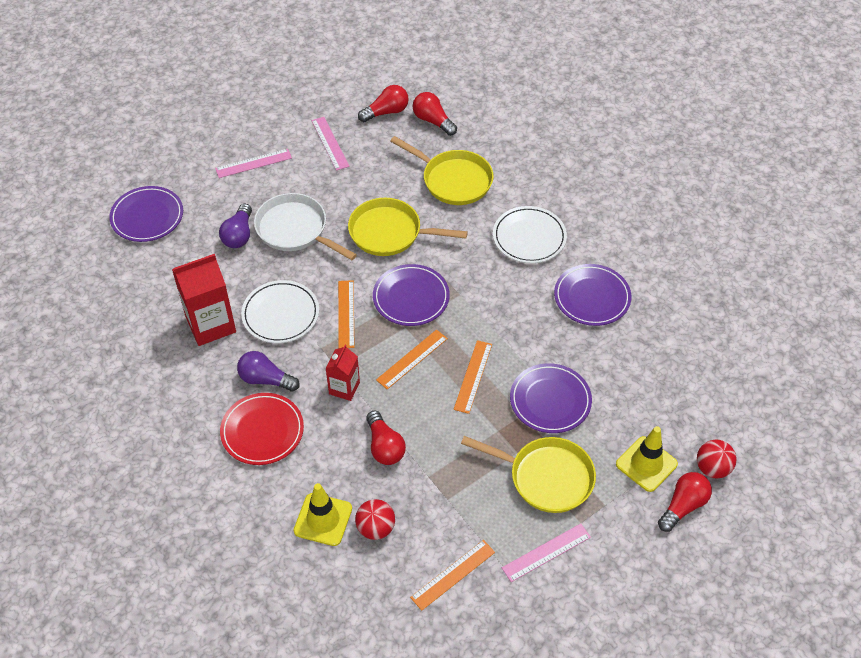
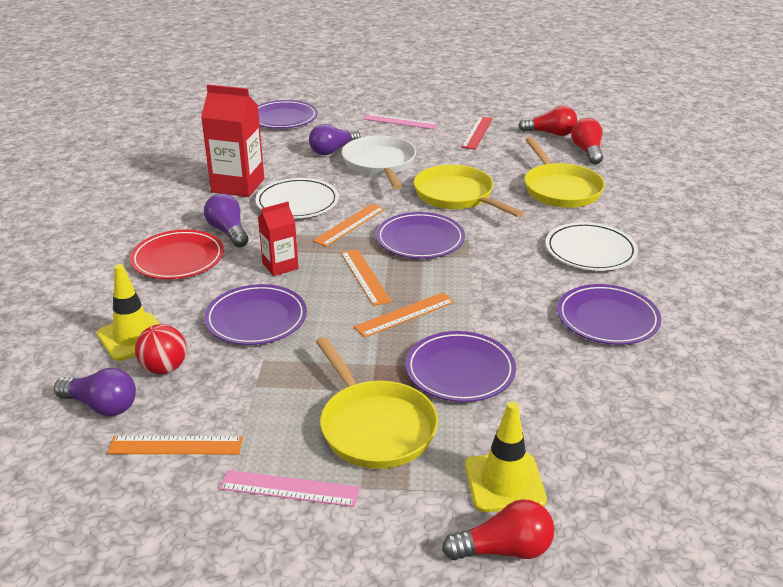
camera: 40 degrees right, 20 degrees down
(330, 143) = (477, 132): pink ruler -> red ruler
(374, 583) = (102, 406): none -> purple light bulb
(384, 446) = (256, 319): red light bulb -> purple plate
(412, 359) = (365, 276): orange ruler -> orange ruler turned 75 degrees clockwise
(712, 468) = (588, 537): red ball -> none

